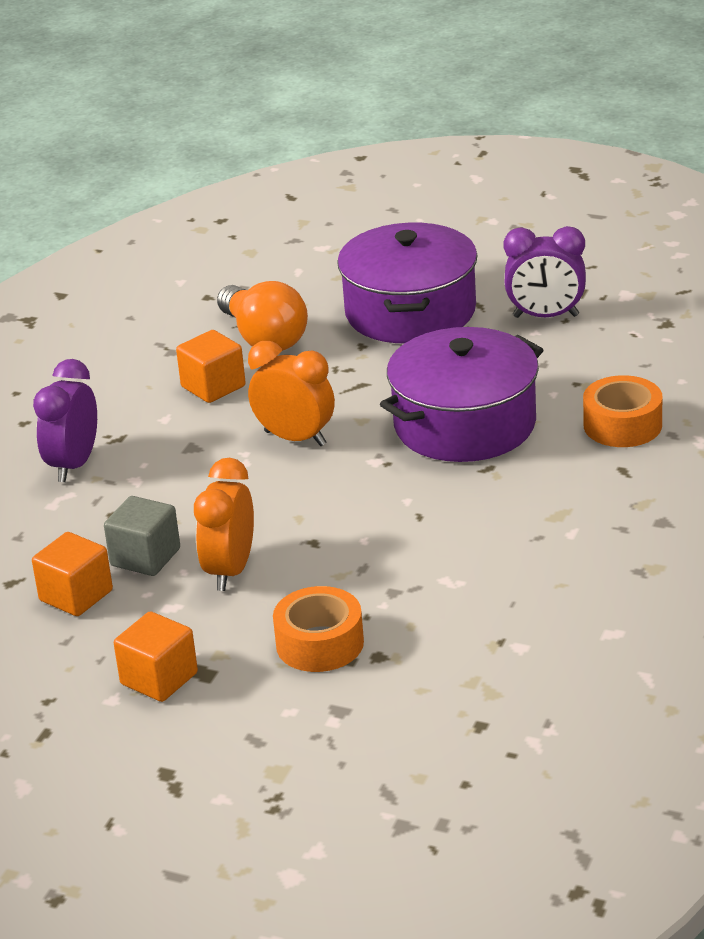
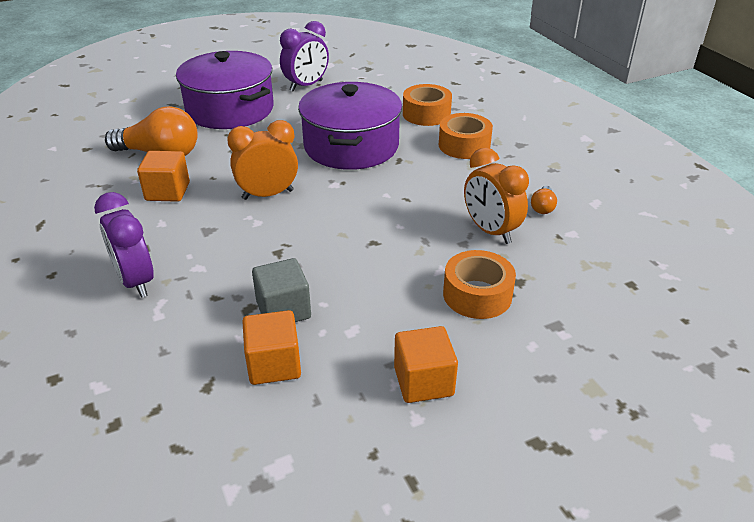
camera: 50 degrees left, 5 degrees up
(230, 571) = (353, 286): orange clock -> orange clock (490, 231)
(542, 604) = (542, 207): none -> orange light bulb
(592, 488) = (464, 145): none -> orange tape

